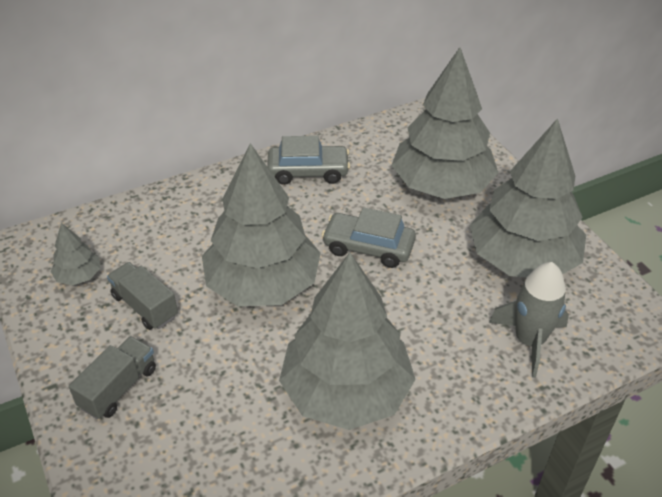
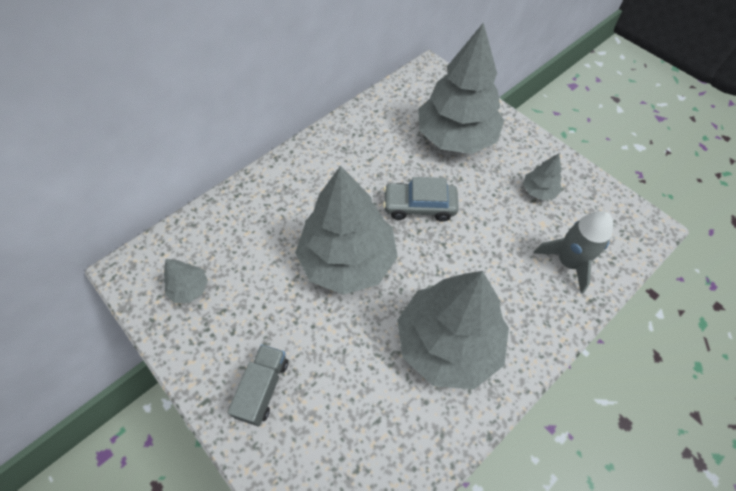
camera: 15 degrees left, 15 degrees up
(145, 306) = (257, 304): grey truck -> none
(308, 172) = (347, 146): grey car -> none
(522, 259) = (539, 190): grey tree -> grey tree, size x0.42

